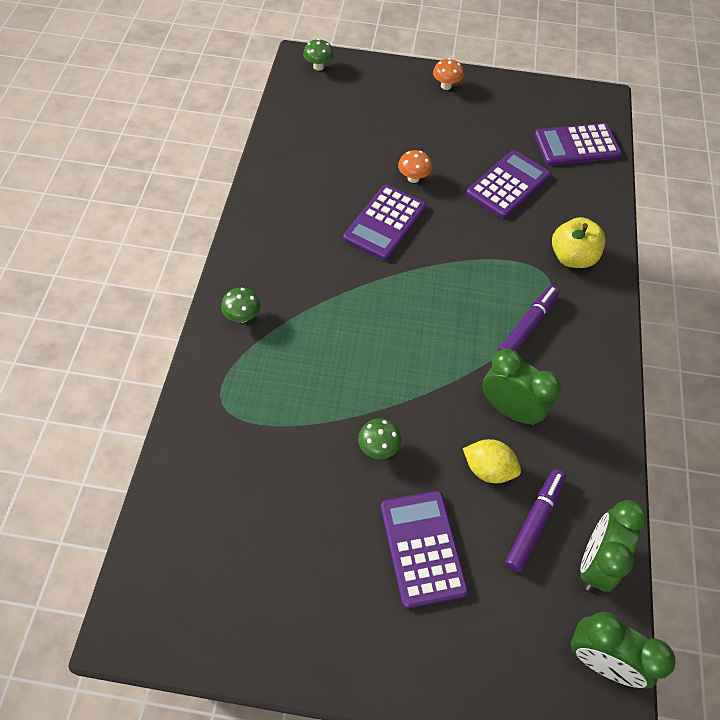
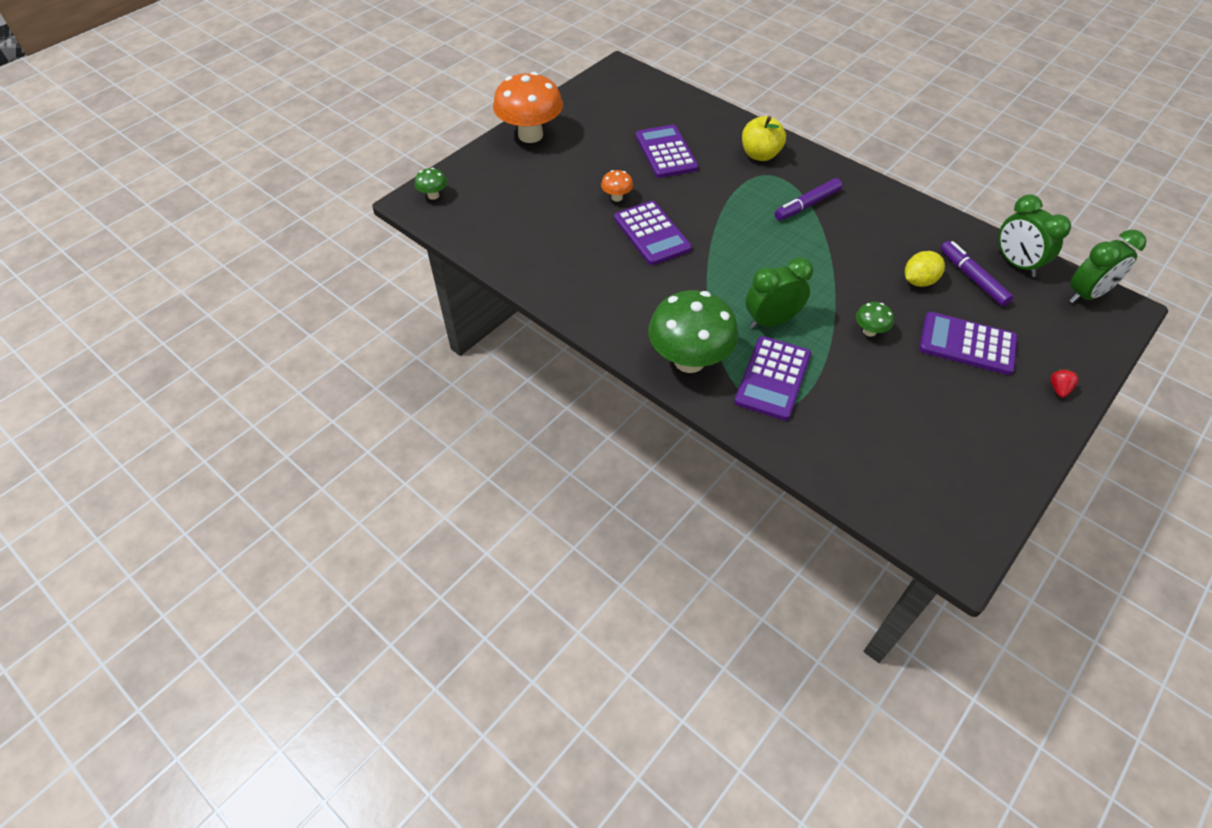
camera: 55 degrees left, 5 degrees down
(242, 316) = (689, 360): green mushroom -> green mushroom, size x2.29
(414, 667) = (1058, 389): none -> red strawberry
(446, 86) = (530, 135): orange mushroom -> orange mushroom, size x2.29
(510, 409) = (874, 247): green clock -> green clock (771, 321)
(527, 326) = (807, 205): purple marker -> purple marker turned 105 degrees counterclockwise
(576, 145) = (655, 102): purple calculator -> purple calculator (773, 378)

